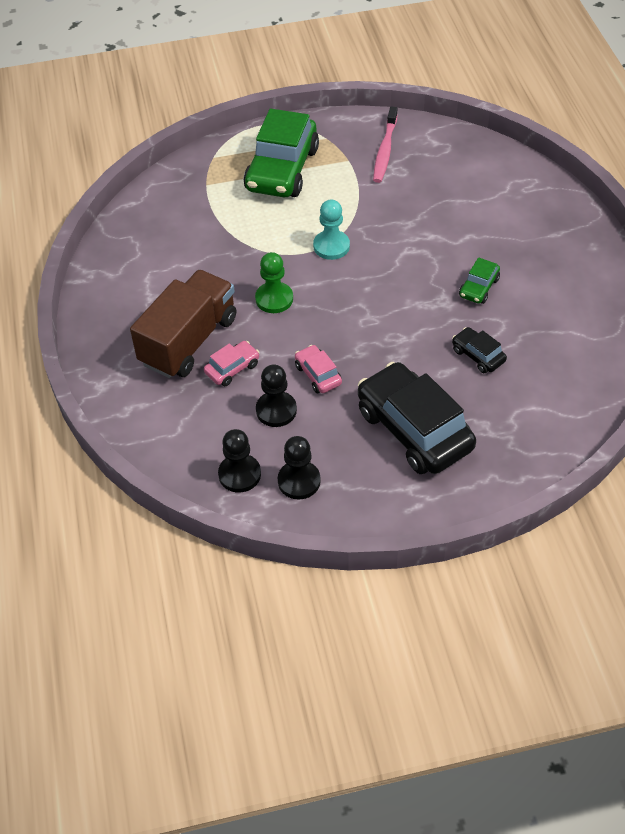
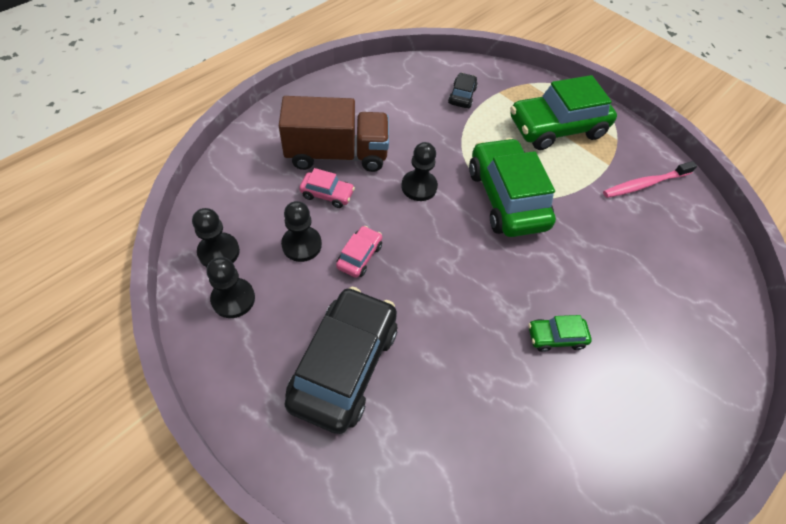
camera: 50 degrees right, 5 degrees up
(274, 299) = (419, 187): green pawn -> black pawn
(331, 246) = (506, 198): turquoise pawn -> green car
(478, 355) = (472, 378): black car -> black car (462, 96)

